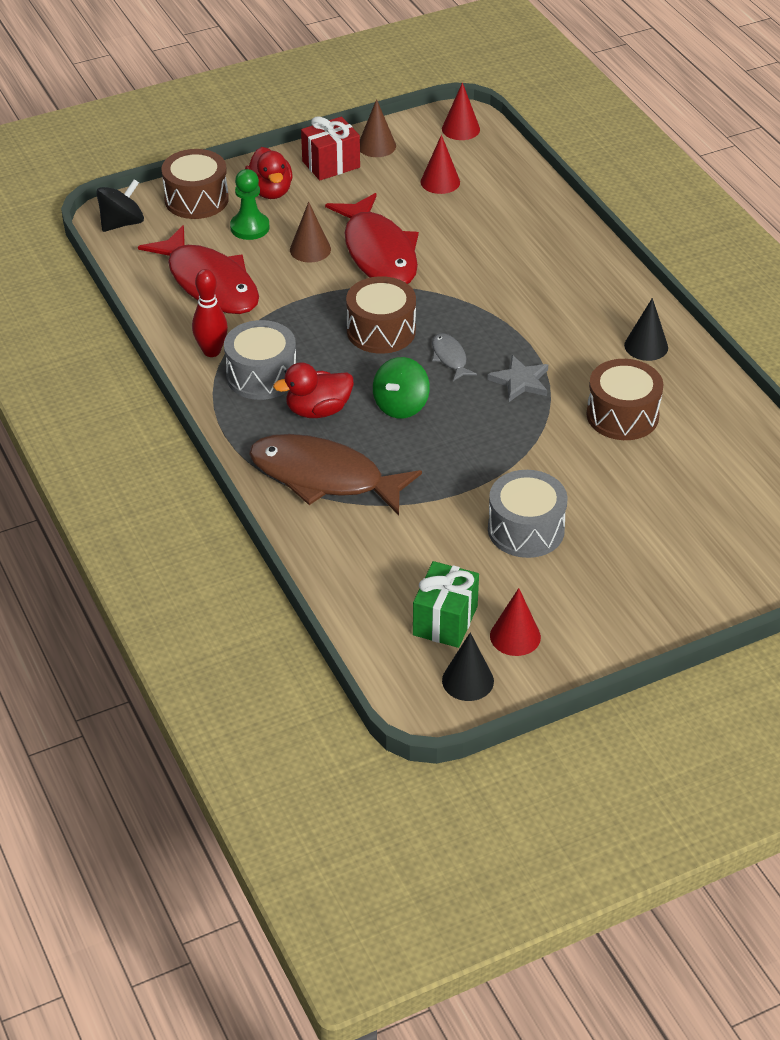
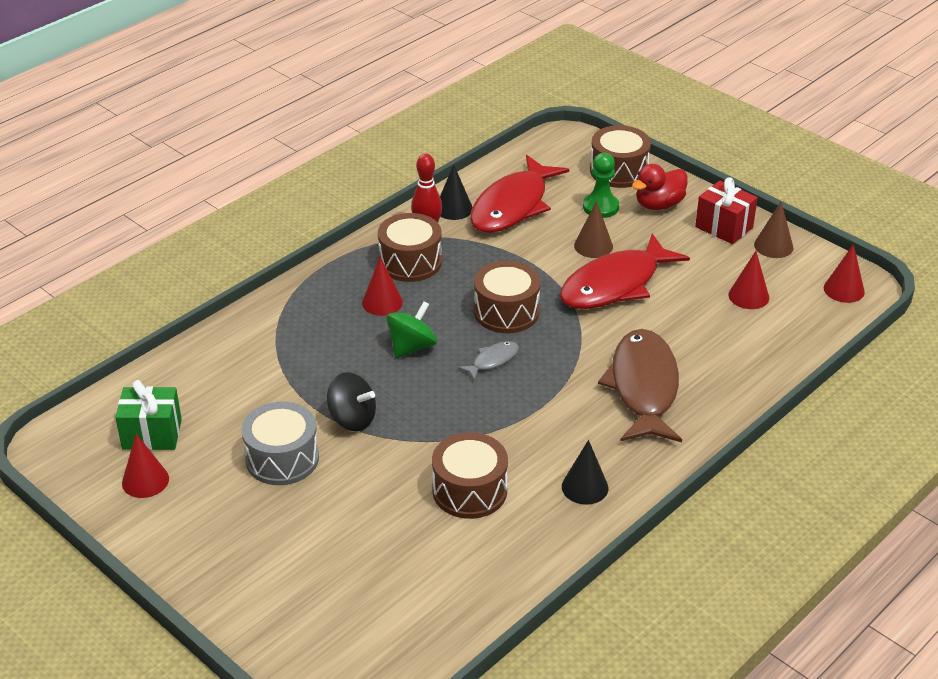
camera: 70 degrees right, 5 degrees down
(122, 223) = (561, 144): black spinning top -> black spinning top (352, 419)
(261, 376) = (410, 262): grey drum -> brown drum
(318, 410) = (382, 302): red duck -> red cone
(324, 477) = (300, 326): brown fish -> brown fish (643, 387)
(401, 405) = (412, 347): green spinning top -> green spinning top turned 120 degrees clockwise
(468, 680) = (85, 463): black cone -> black cone (454, 208)
(520, 381) = (483, 412): grey star -> none

